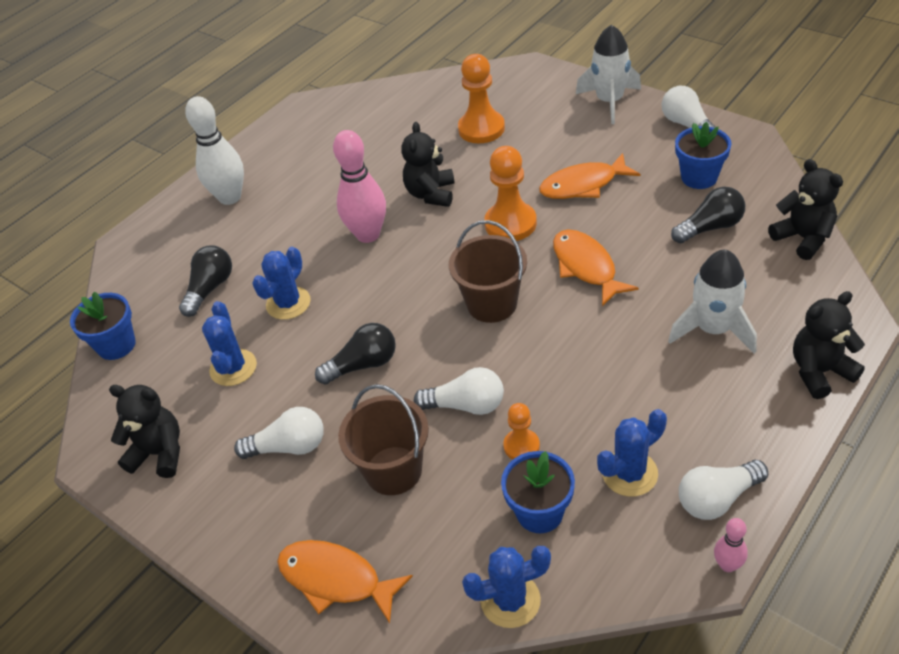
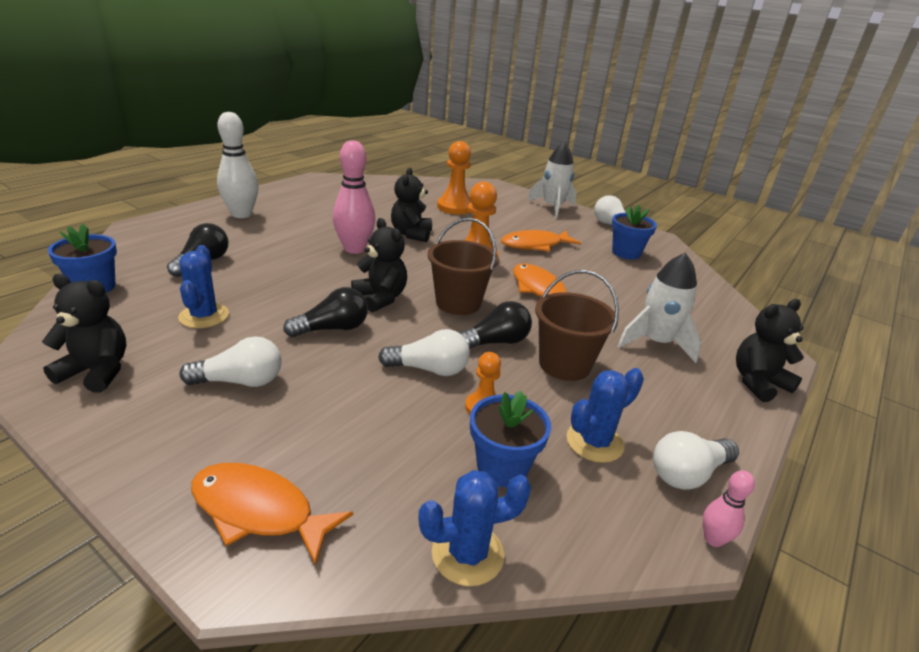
camera: 10 degrees left, 15 degrees down
(288, 303) = (272, 280): blue cactus -> none
(393, 470) = (347, 413): brown bucket -> brown bucket (564, 364)
(710, 227) = (640, 281): black light bulb -> black light bulb (495, 342)
(803, 238) = (716, 296): black teddy bear -> black teddy bear (380, 298)

